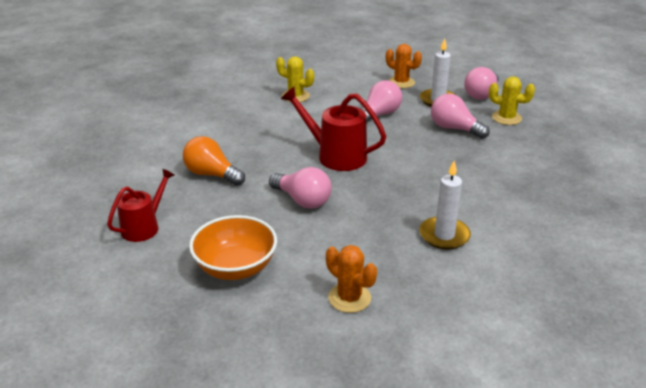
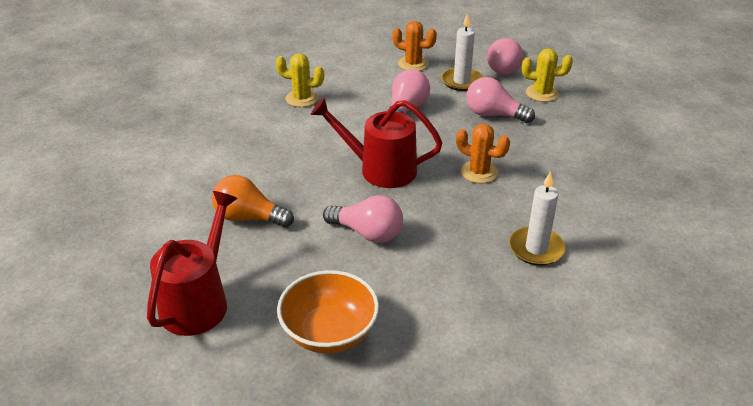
camera: 15 degrees left, 5 degrees up
(144, 227) = (199, 301): red watering can -> red watering can, size x1.52
(349, 298) = (469, 344): orange cactus -> orange cactus (479, 172)

